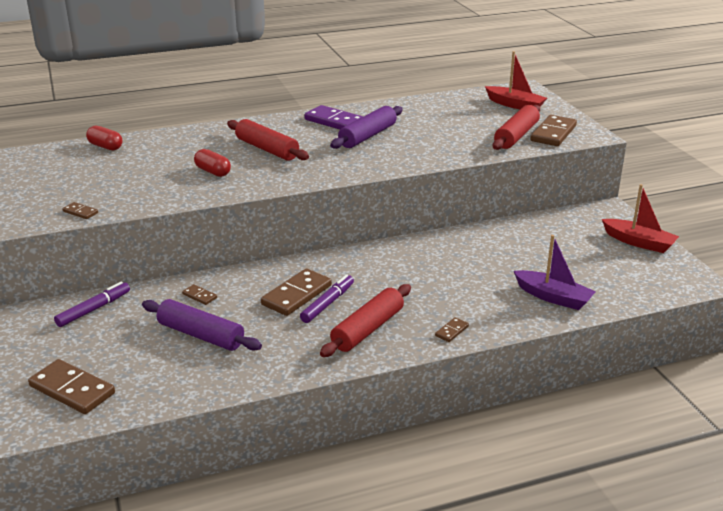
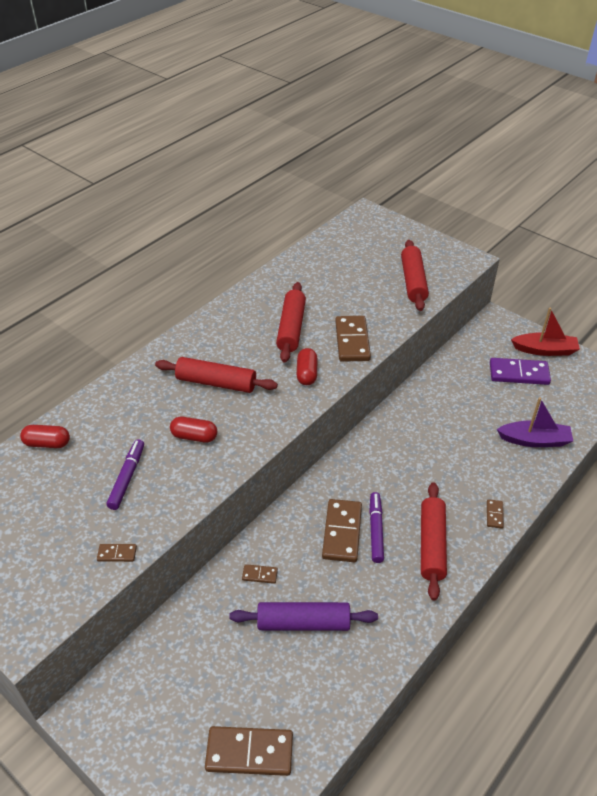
camera: 30 degrees left, 15 degrees up
(94, 309) = (176, 641): purple marker -> purple marker (127, 477)
(335, 122) = (244, 318): purple domino -> purple domino (519, 373)
(347, 163) = (306, 373): none -> red capsule
(368, 136) = (291, 328): purple rolling pin -> red rolling pin
(515, 105) = (378, 239): red boat -> none
(553, 133) = (439, 267): brown domino -> brown domino (352, 341)

